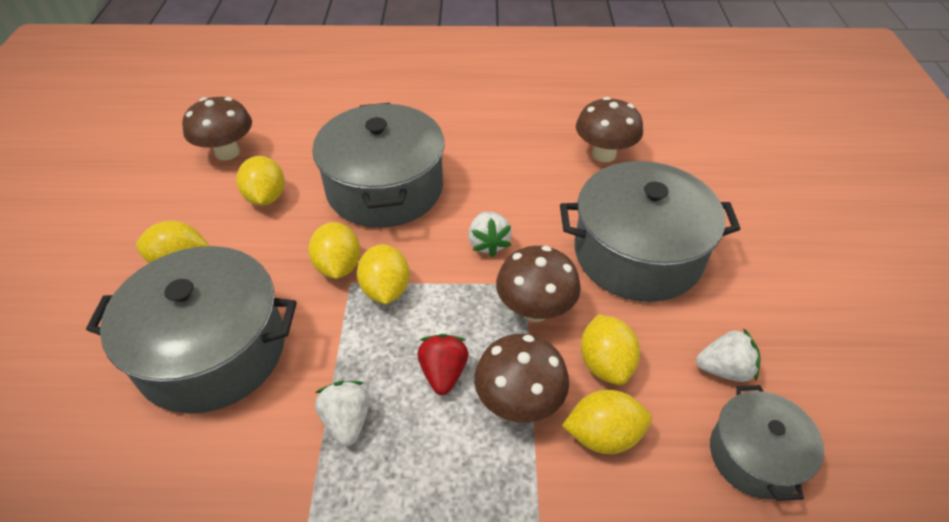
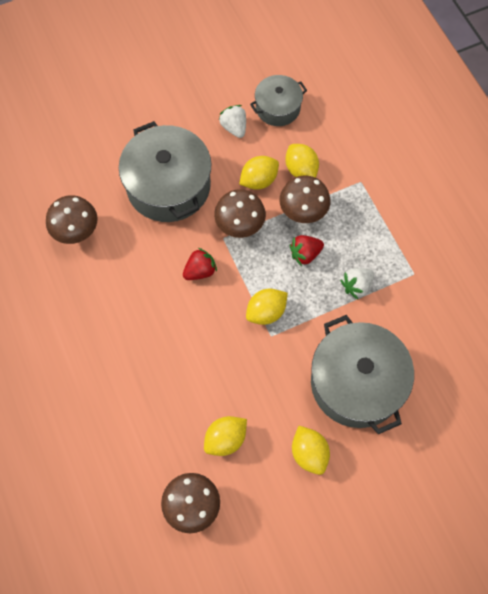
camera: 115 degrees left, 20 degrees up
(338, 266) = (262, 350): yellow lemon -> none
(385, 188) = (178, 361): grey pot -> none
(488, 243) = (200, 271): white strawberry -> red strawberry

